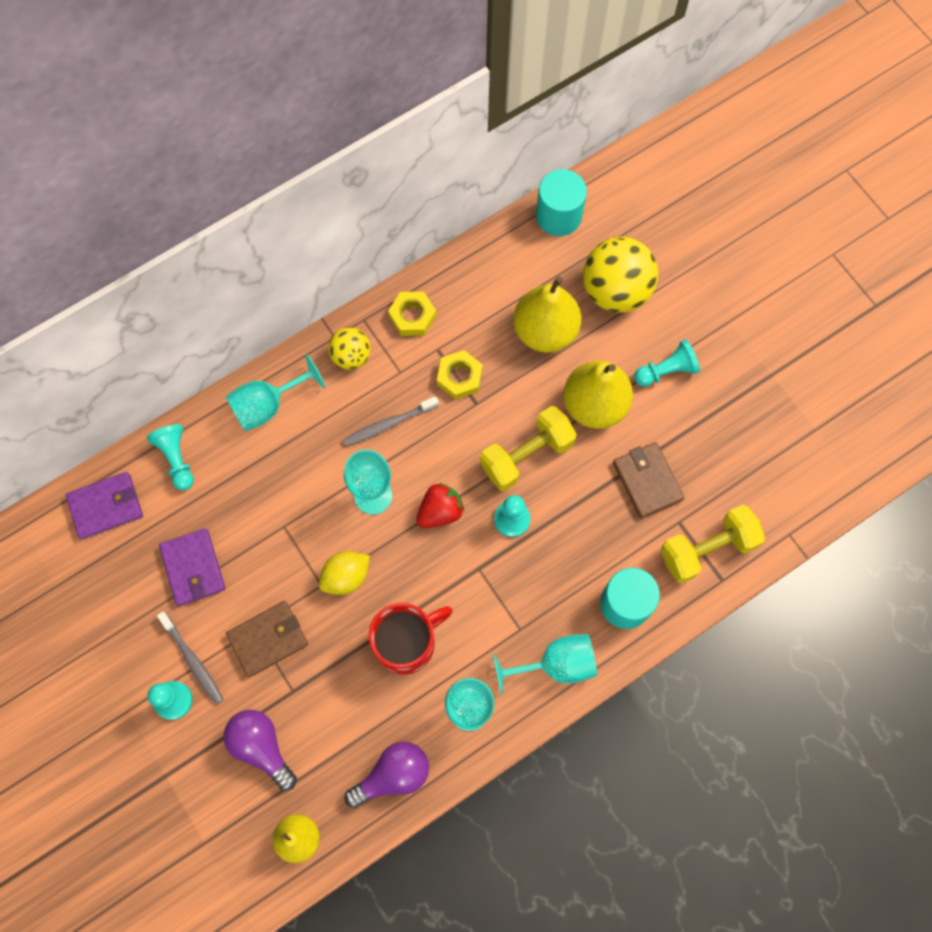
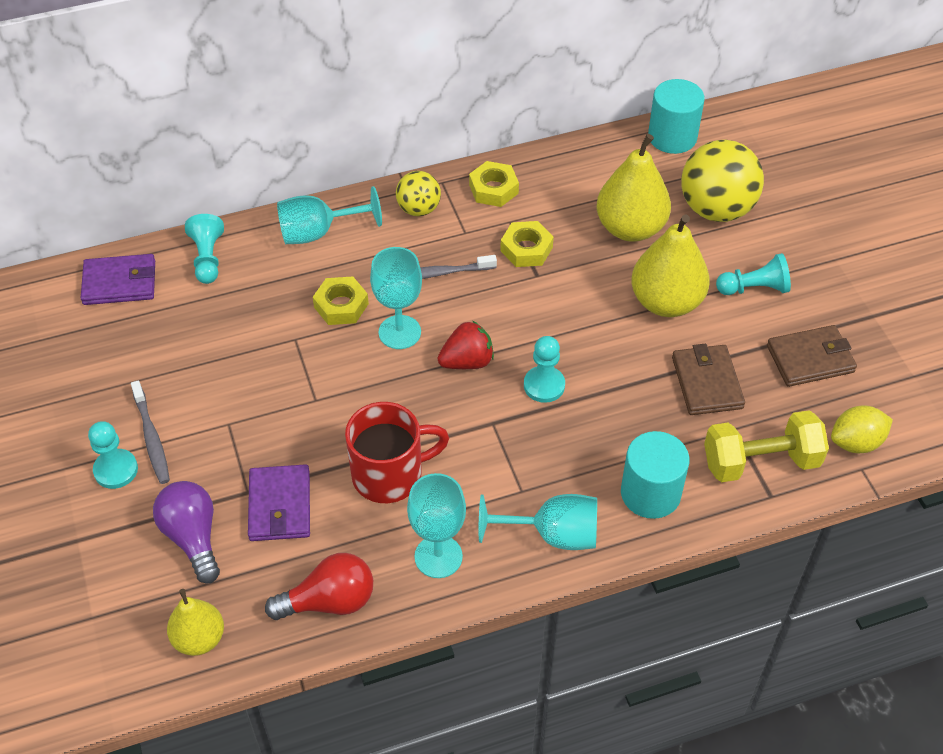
camera: 15 degrees right, 20 degrees down
(193, 568) = (186, 355): purple wallet -> purple wallet (280, 506)
(268, 639) = (239, 436): brown wallet -> brown wallet (810, 359)
(313, 480) = (341, 305): none -> yellow nut
(346, 577) = (345, 398): yellow lemon -> yellow lemon (856, 442)
(393, 775) = (329, 601): purple light bulb -> red light bulb
(526, 455) = (578, 331): yellow dumbbell -> none

